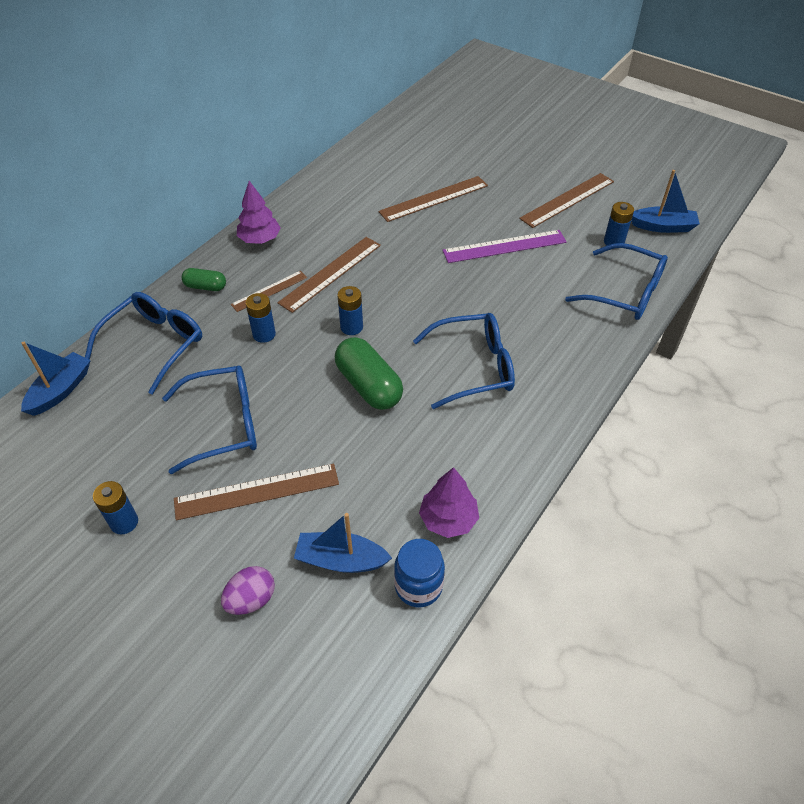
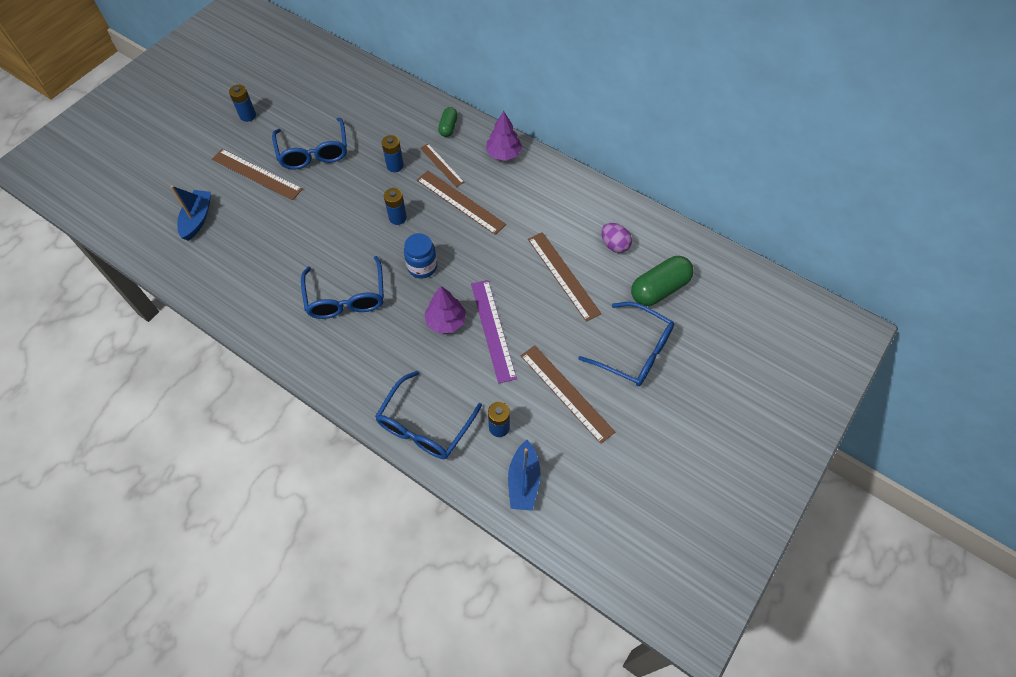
camera: 90 degrees right, 10 degrees up
(61, 390) = (354, 69): blue boat -> none
(155, 344) = (391, 108): blue glasses -> blue glasses (634, 352)
(251, 599) = (182, 178): purple egg -> purple egg (614, 245)
(257, 491) = (256, 174): brown ruler -> brown ruler turned 45 degrees counterclockwise
(369, 385) = (336, 230): green capsule -> green capsule (659, 289)
(418, 586) = (169, 259): blue jar -> blue jar (422, 267)
(448, 519) = (213, 276): purple tree -> purple tree (446, 321)

